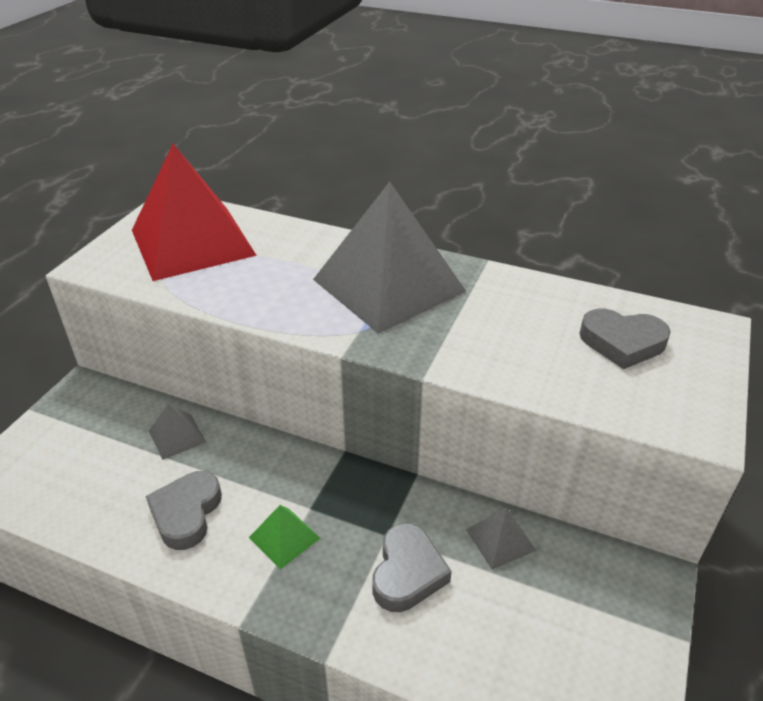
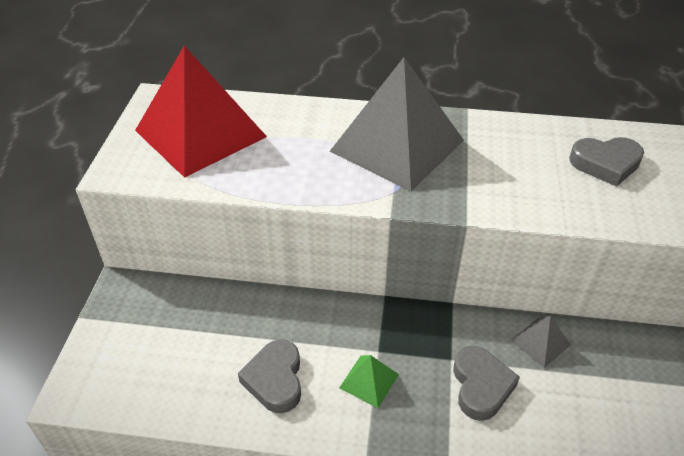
camera: 15 degrees left, 5 degrees up
(177, 436) = (233, 313): grey pyramid -> none

